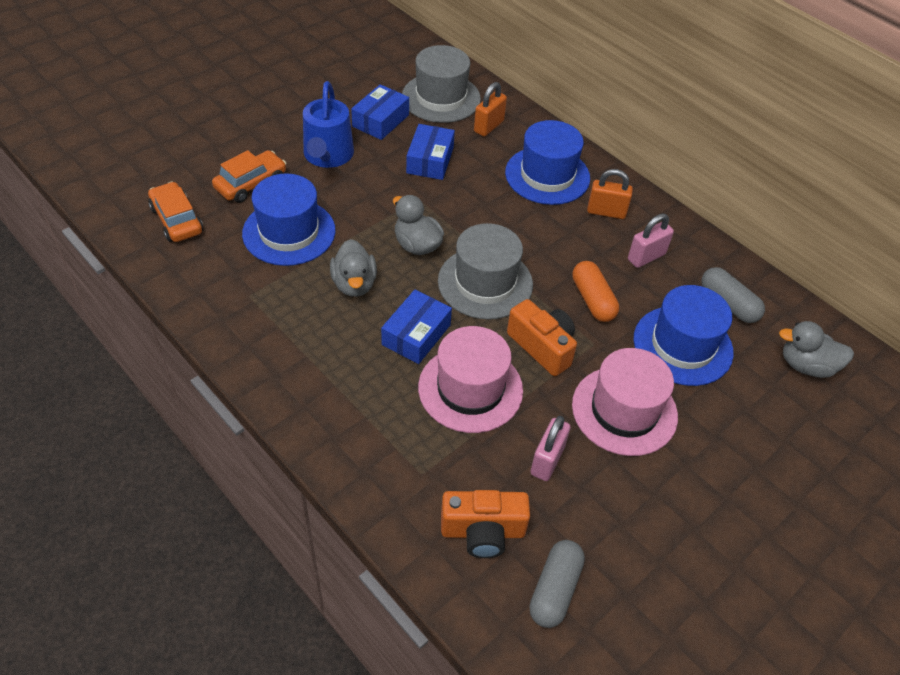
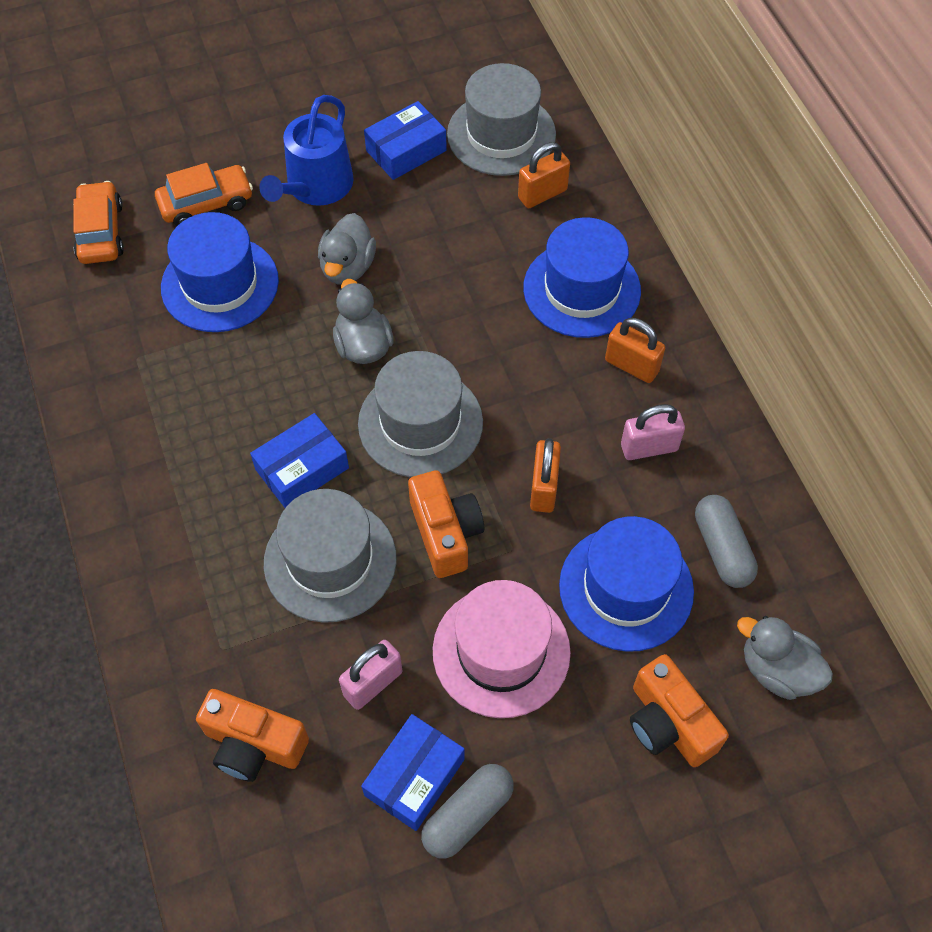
camera: 25 degrees right, 10 degrees up
(354, 284) = (262, 378): grey duck -> grey duck (347, 267)
(430, 160) = (439, 226): blue box -> blue box (414, 777)
(470, 388) = (330, 560): pink hat -> grey hat
(554, 589) = (298, 843): grey capsule -> grey capsule (467, 815)
(592, 300) = (544, 488): orange capsule -> orange padlock
(760, 420) = (668, 723): none -> orange camera

